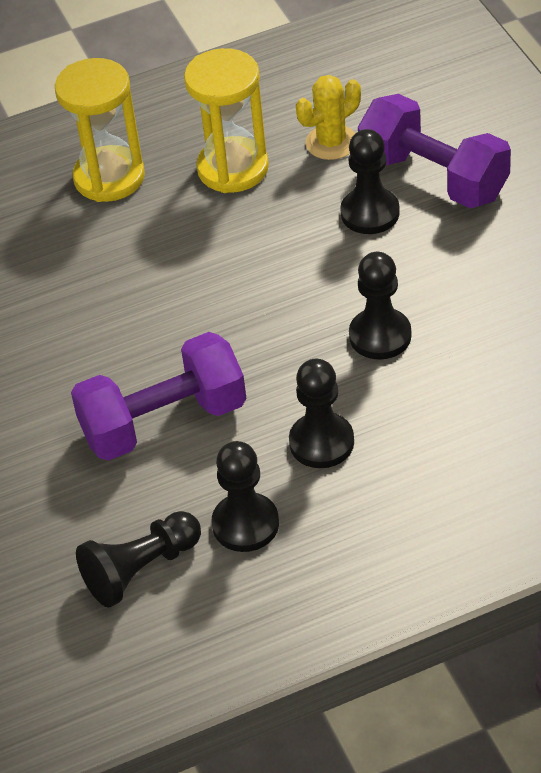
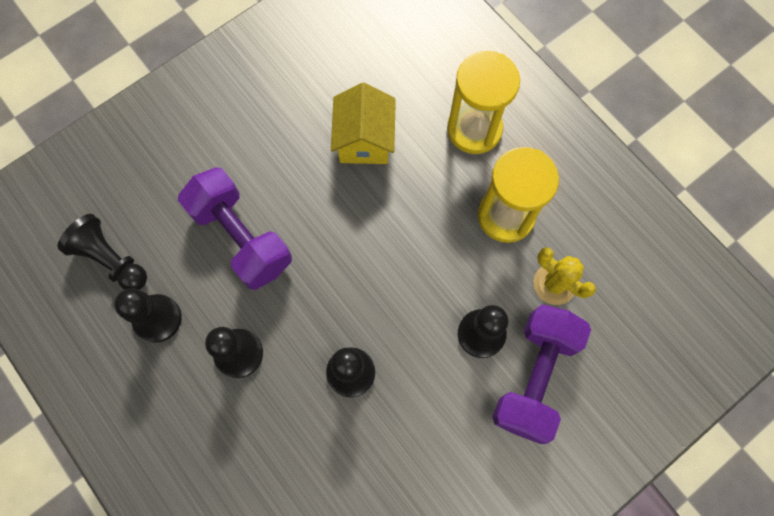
camera: 70 degrees right, 25 degrees up
(78, 281) = (364, 140): none -> yellow house

